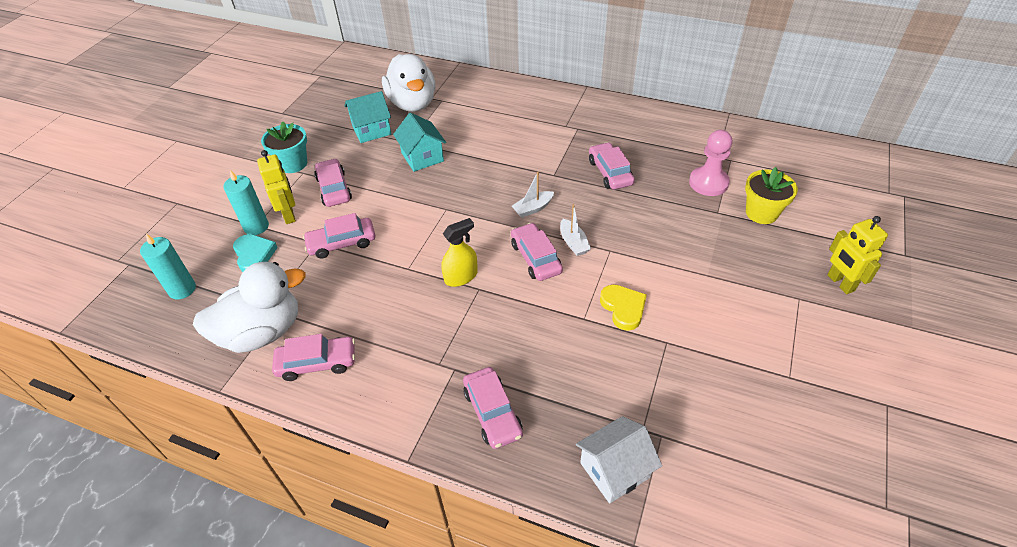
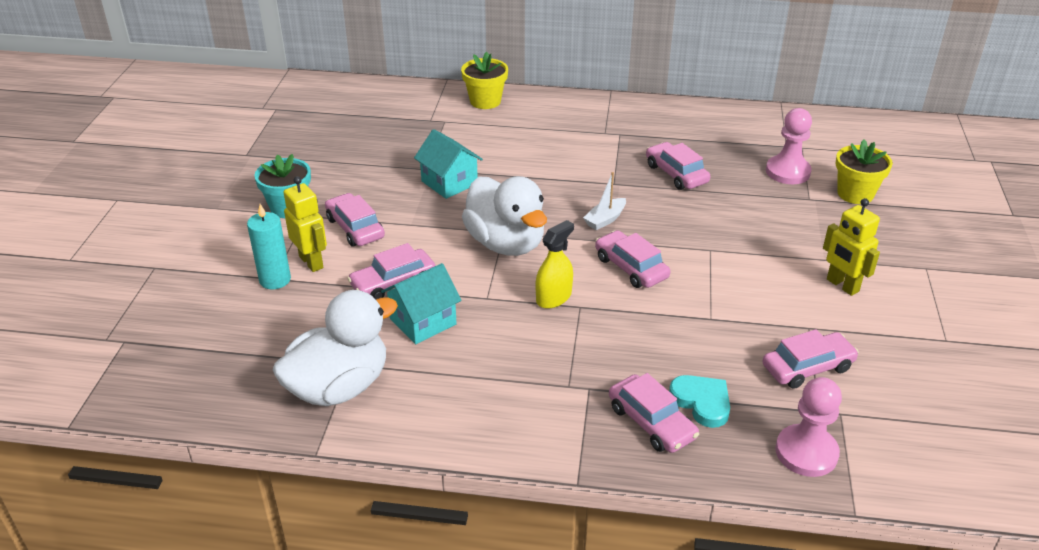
camera: 15 degrees left, 10 degrees down
(182, 289) = (211, 358): turquoise candle -> none
(254, 255) = (287, 309): turquoise heart -> turquoise heart (702, 402)
(317, 363) = (423, 407): pink car -> pink car (807, 367)
(371, 130) = (372, 161): turquoise house -> turquoise house (423, 321)
(412, 103) = (410, 128): white duck -> white duck (506, 243)
(481, 85) = (485, 101): none -> yellow flower pot
(573, 243) = (666, 247): white boat -> none
(614, 470) = (806, 452): white house -> pink pawn
(623, 308) = (749, 302): yellow heart -> none
(840, 283) = (960, 248): yellow robot -> yellow robot (842, 285)

